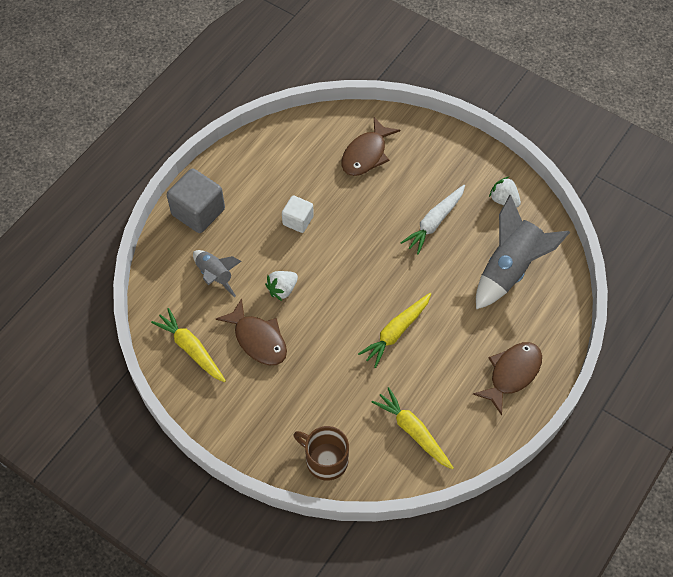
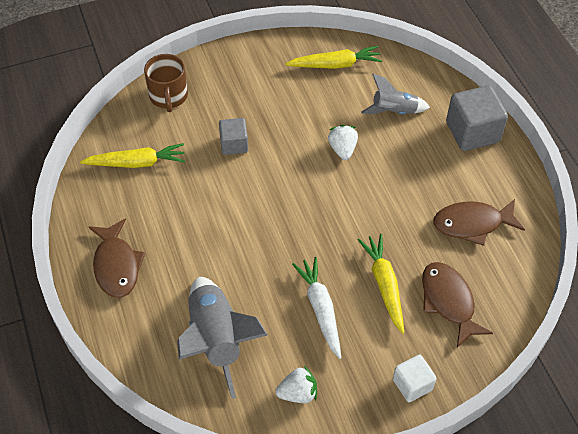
camera: 125 degrees right, 5 degrees down
(258, 339) = (308, 109): brown fish -> brown fish (472, 224)
(298, 220) = (408, 199): white cube -> white cube (412, 384)
(325, 460) = (168, 96): brown mug -> brown mug turned 105 degrees clockwise
(337, 370) = (234, 144): none -> grey cube
(396, 332) = (232, 205): yellow carrot -> yellow carrot (384, 285)

